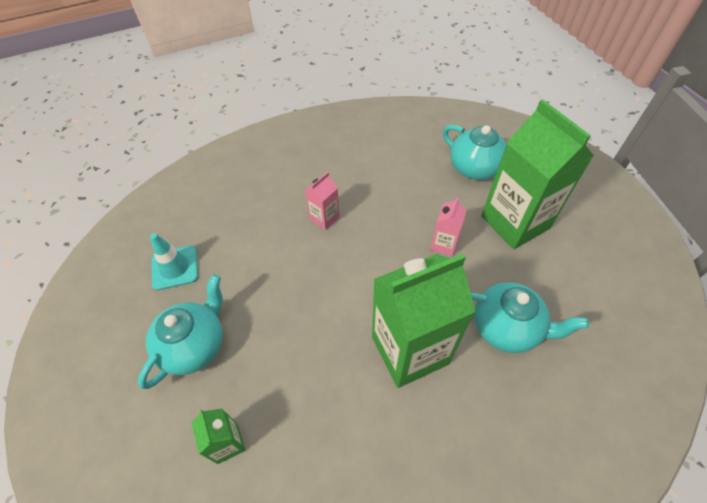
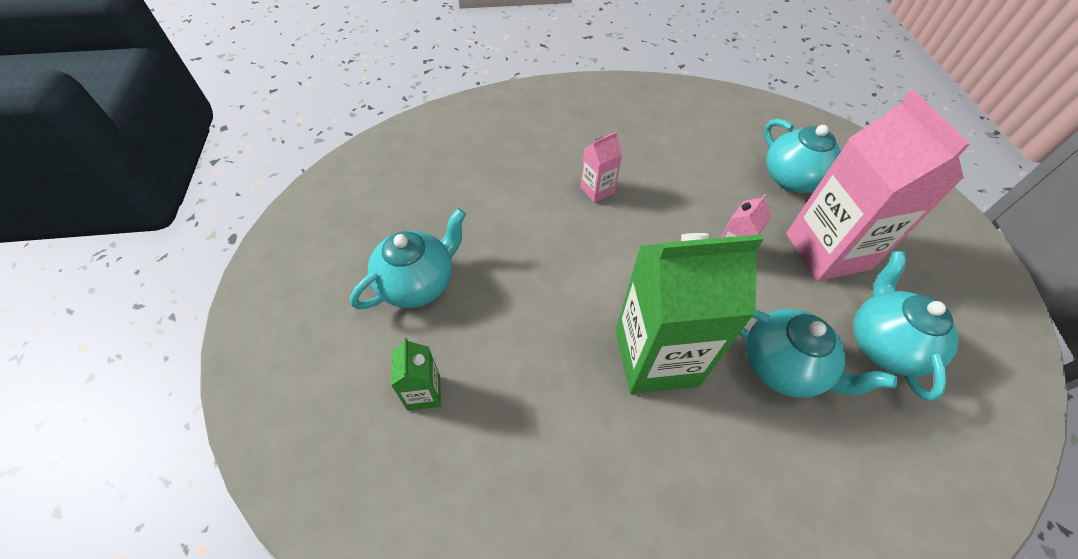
camera: 15 degrees right, 0 degrees up
(175, 267) = (420, 200): turquoise traffic cone -> none
(515, 222) = (827, 251): green carton -> pink carton
(573, 286) = (884, 344): none -> turquoise teapot

